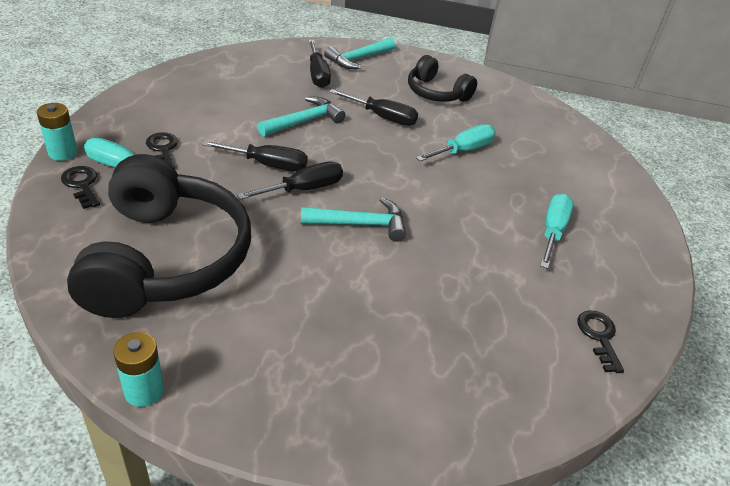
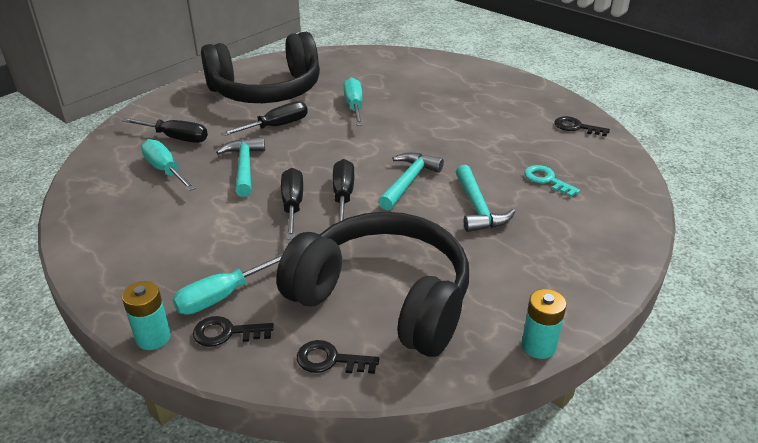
camera: 55 degrees left, 5 degrees down
(163, 149) = (212, 263): black key -> black key (330, 360)
(268, 165) = (292, 205): black screwdriver -> black screwdriver turned 45 degrees counterclockwise
(358, 59) = (173, 109): turquoise hammer -> turquoise hammer (478, 208)
(436, 93) = (266, 90): black headphones -> black headphones, size x1.87
(452, 333) = (547, 180): none -> turquoise key
(552, 231) = (471, 105): turquoise screwdriver -> turquoise screwdriver (165, 170)

